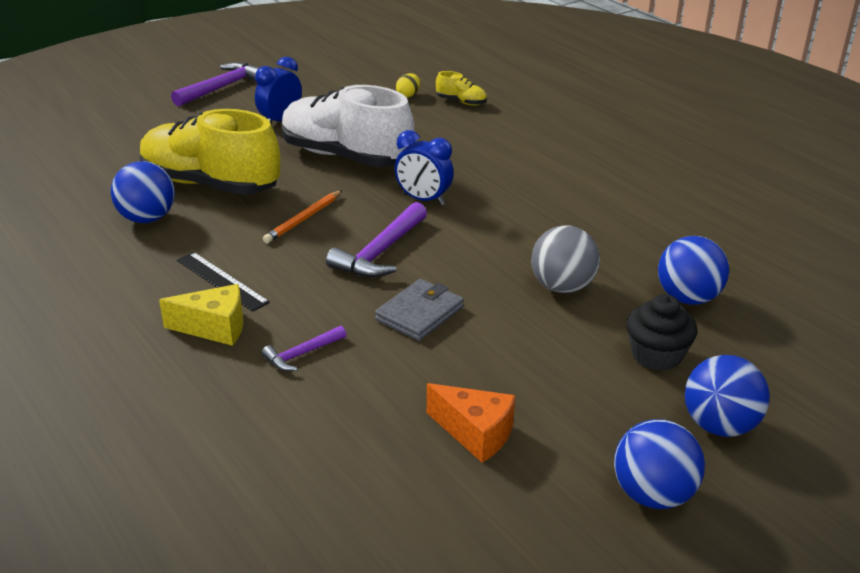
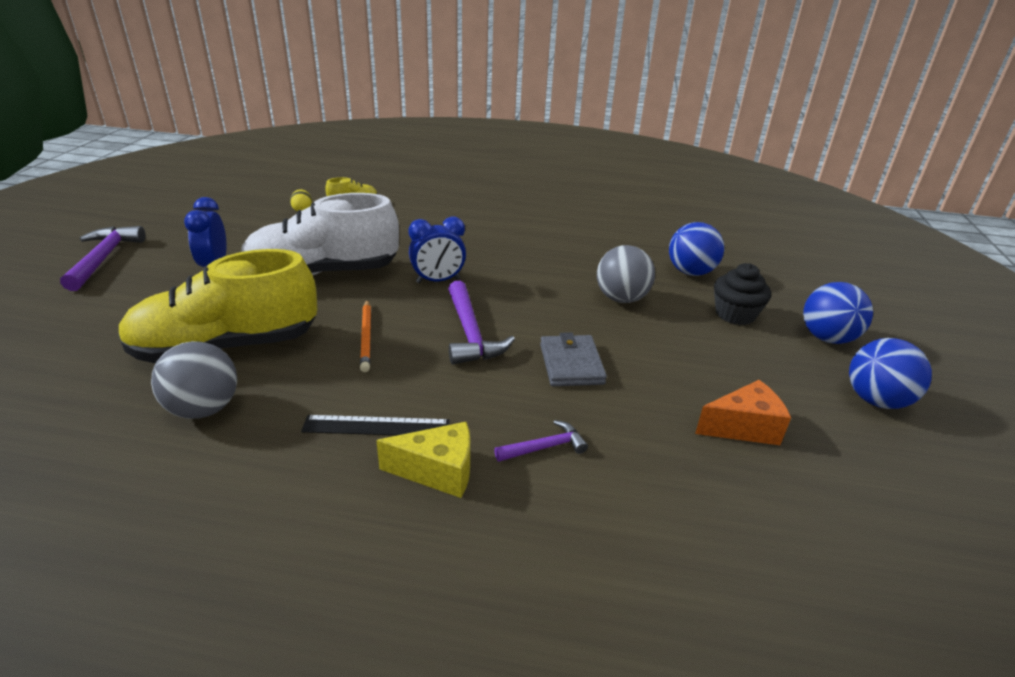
camera: 45 degrees left, 0 degrees up
(147, 218) = (204, 409): blue ball -> grey ball
(215, 328) = (438, 471): yellow cheese -> yellow cheese turned 45 degrees clockwise
(302, 354) = (545, 447): purple hammer -> purple hammer turned 120 degrees counterclockwise

